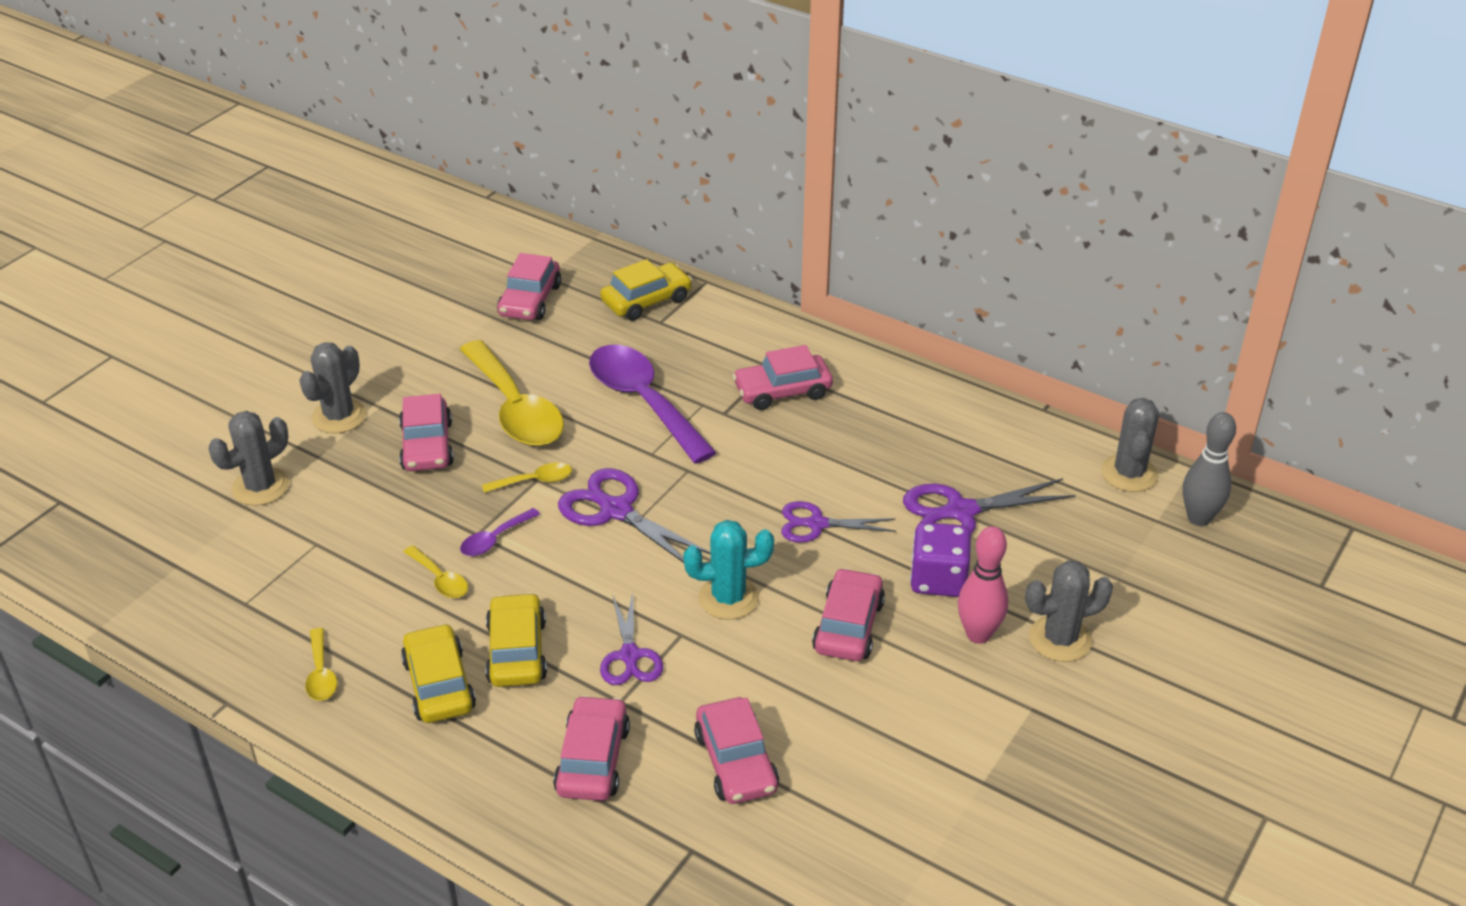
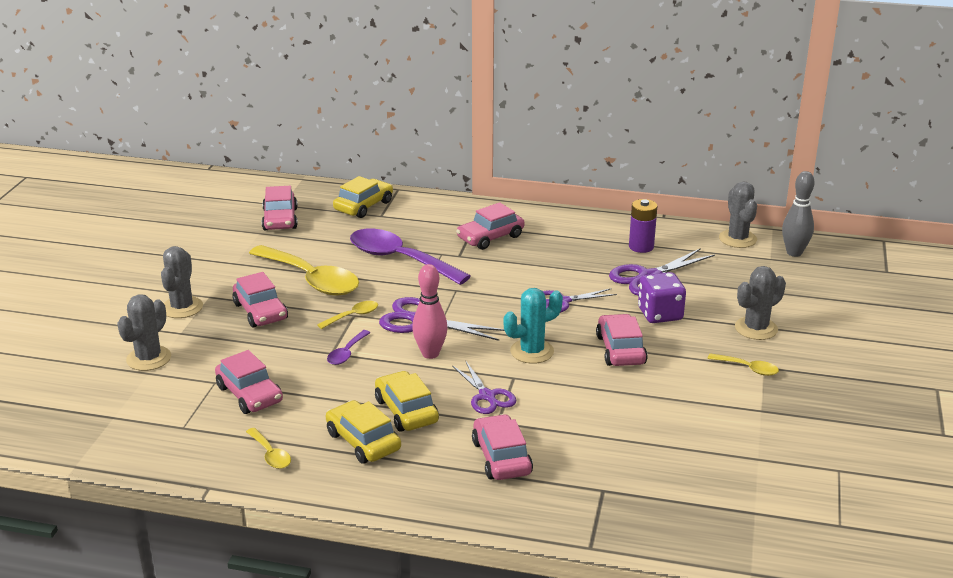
camera: 20 degrees left, 10 degrees down
(440, 579) = (322, 383): yellow spoon -> yellow spoon (747, 368)
(736, 762) = (599, 436): pink car -> pink car (250, 394)
(978, 634) = (705, 337): pink bowling pin -> pink bowling pin (430, 354)
(980, 455) = (641, 247): none -> purple battery

